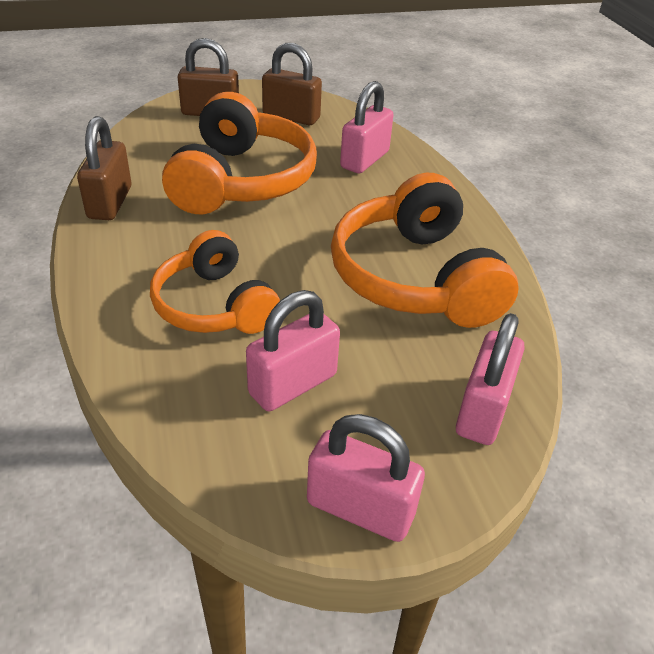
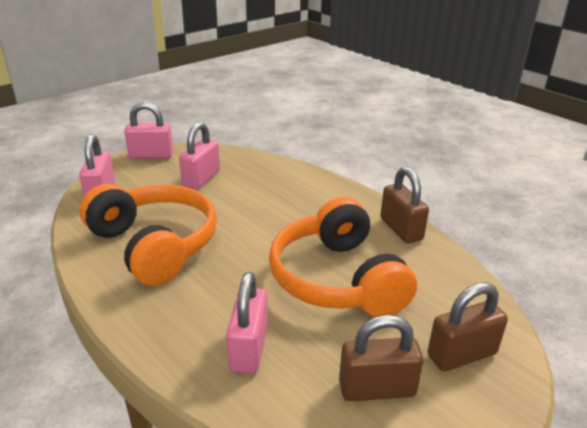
camera: 155 degrees right, 10 degrees down
(214, 305) = (268, 196): orange headphones -> none

